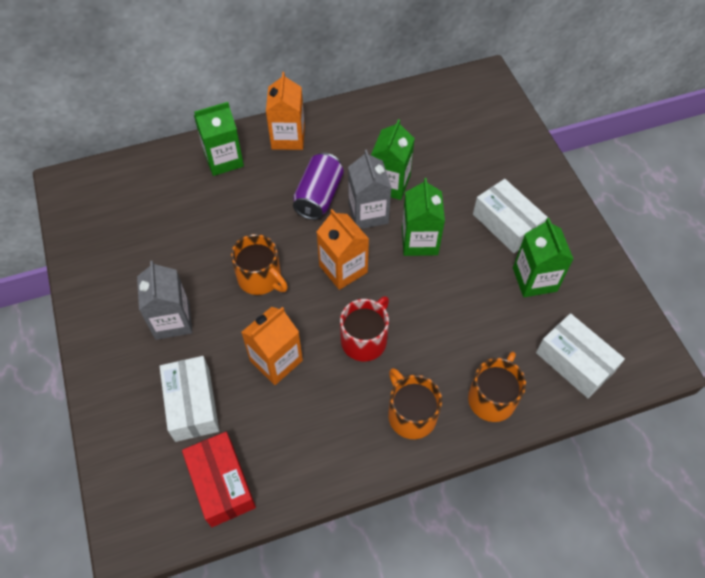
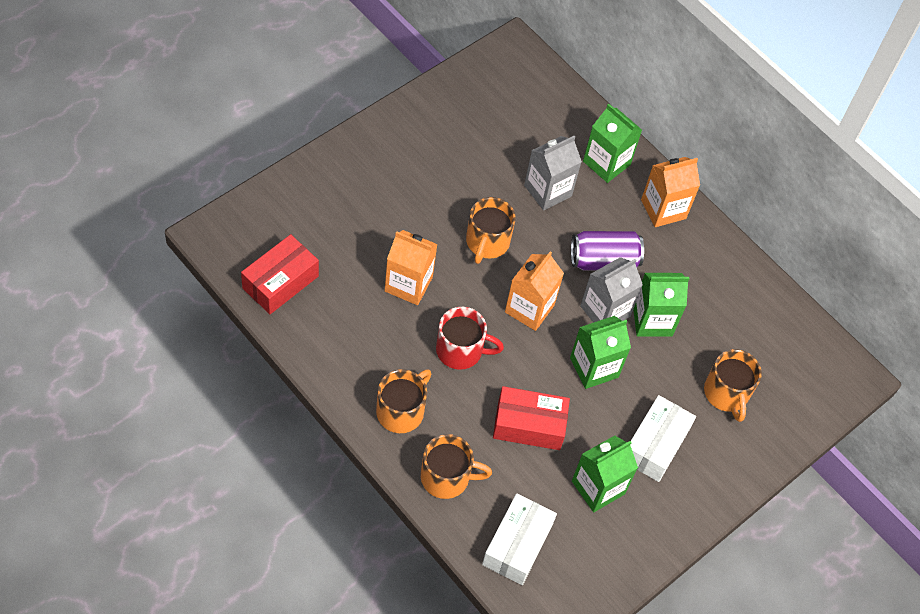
camera: 60 degrees right, 0 degrees up
(172, 320) = (412, 188): grey carton -> grey carton (547, 191)
(192, 404) = (340, 234): white box -> none
(459, 311) = (529, 425): none -> red box
(474, 159) = (726, 394): none -> orange mug

